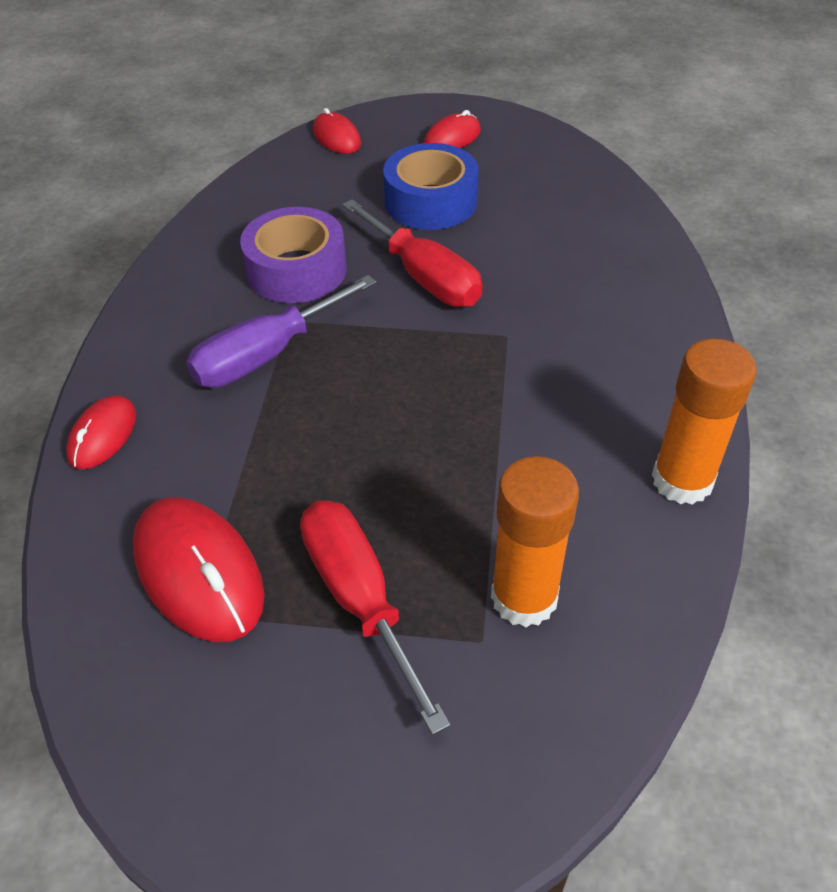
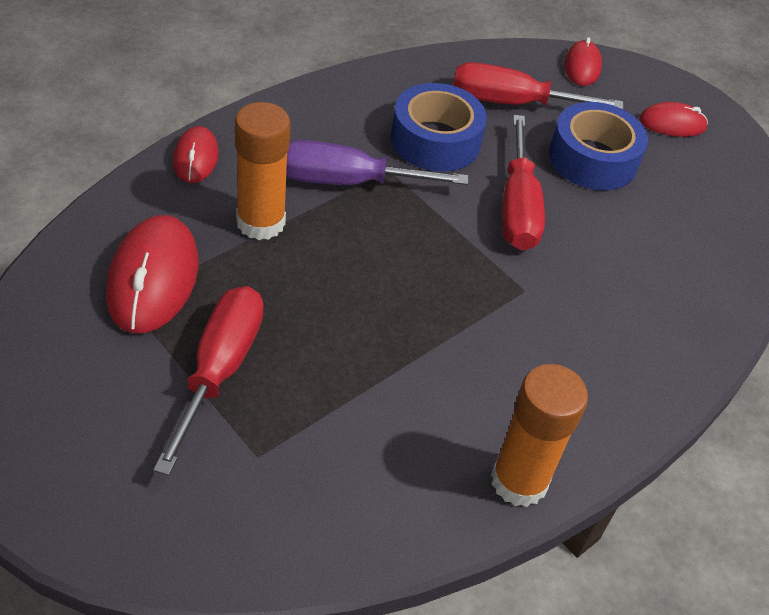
camera: 35 degrees right, 0 degrees up
(103, 435) = (195, 158): red mouse -> red mouse turned 60 degrees counterclockwise
(296, 270) = (435, 140): purple tape -> blue tape
(319, 200) = (512, 103): none -> red screwdriver
(524, 597) = (315, 455): orange glue stick -> orange glue stick (260, 222)

